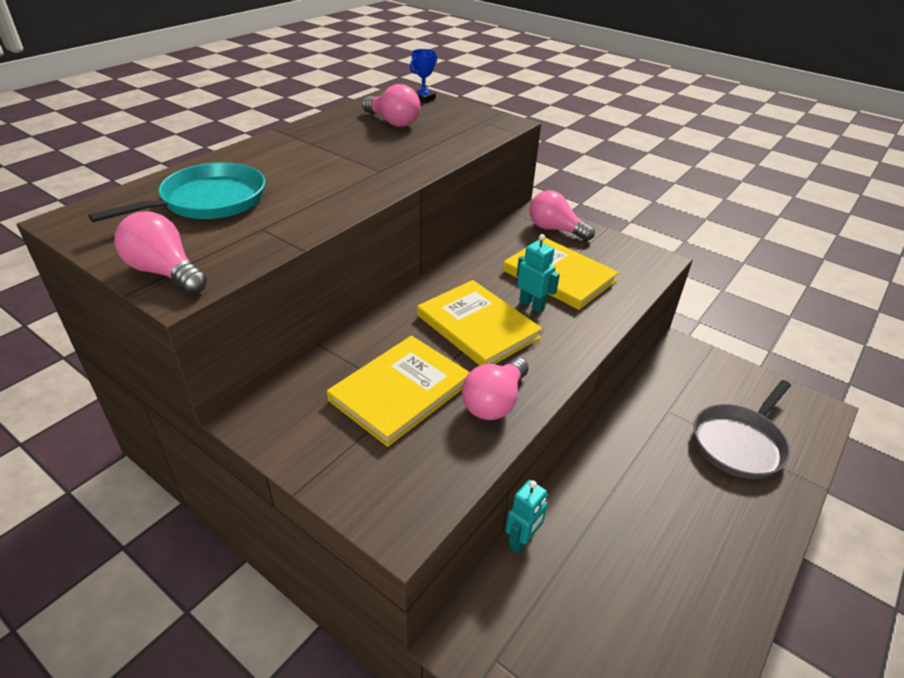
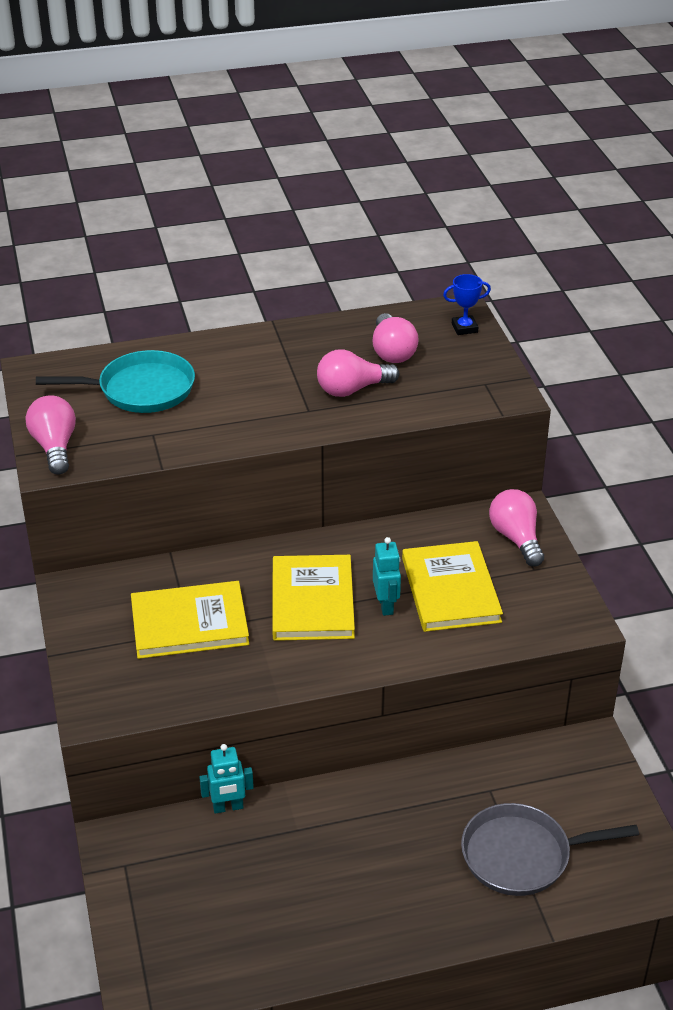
camera: 40 degrees right, 0 degrees up
(494, 402) = (250, 669): pink light bulb -> pink light bulb (352, 389)

